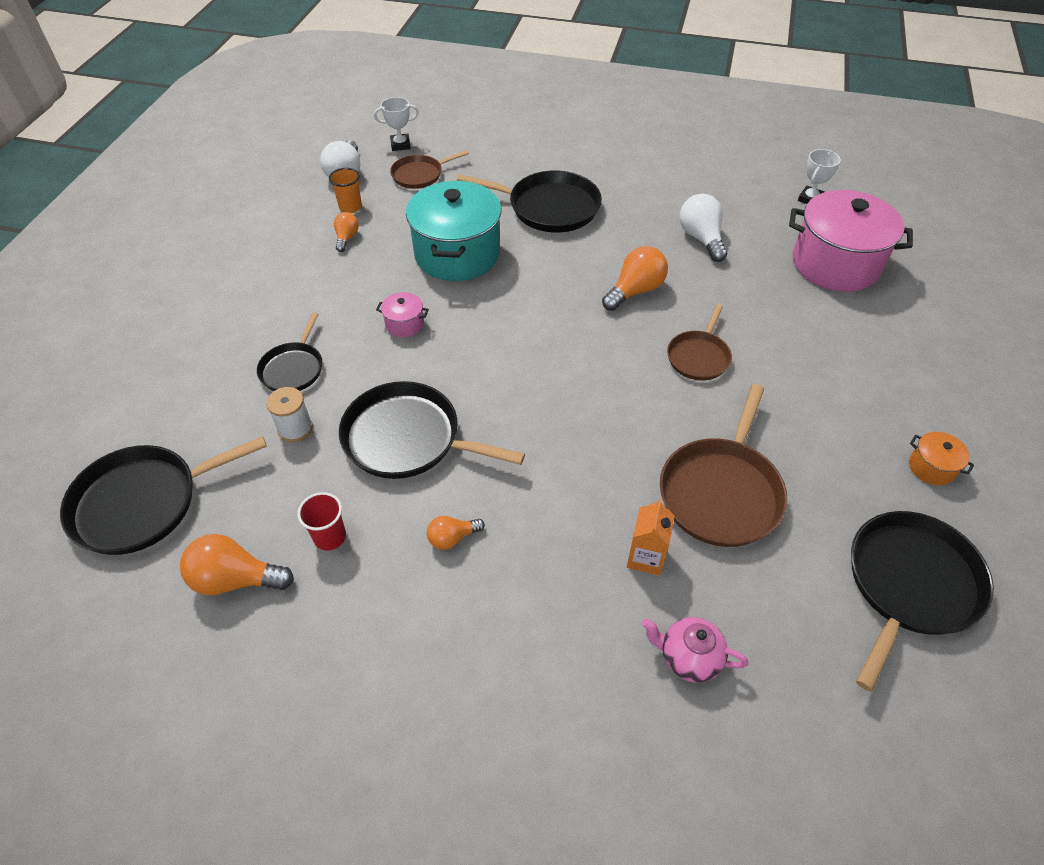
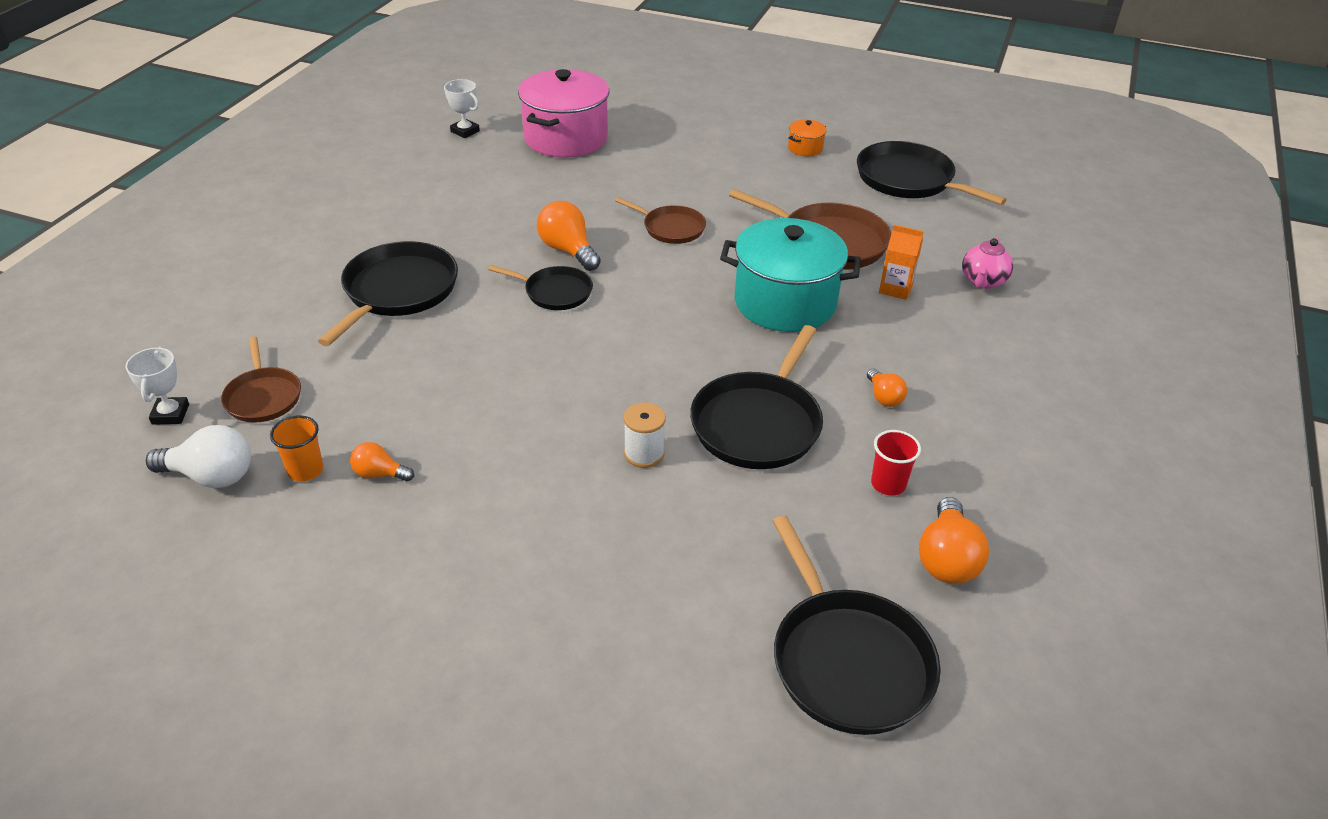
camera: 85 degrees left, 10 degrees down
(293, 368) = (634, 523): black pan -> black pan (555, 292)
(295, 428) = (736, 517): white spool -> white spool (644, 454)
(404, 324) = (576, 421): pink pot -> none
(457, 254) = (458, 371): turquoise pot -> turquoise pot (785, 302)
(701, 238) = (500, 200): white light bulb -> none

